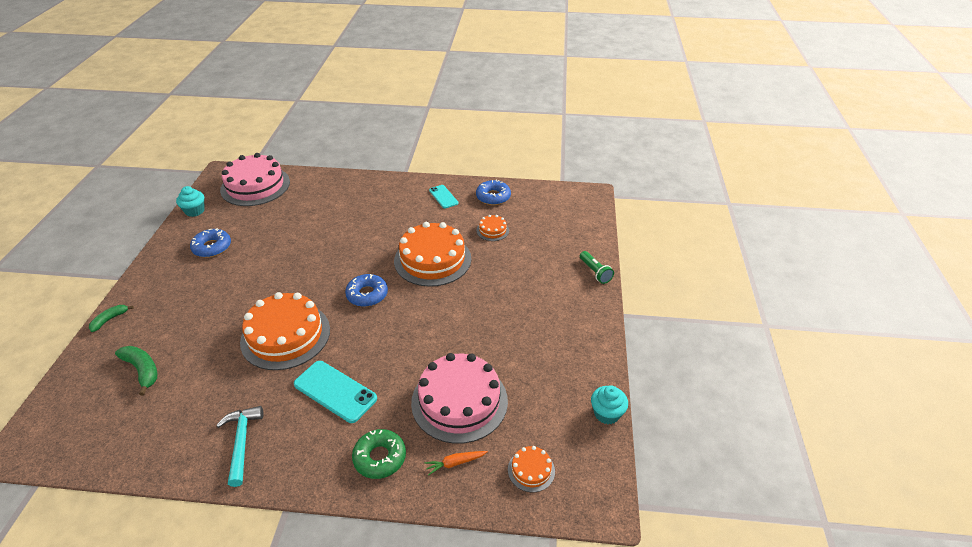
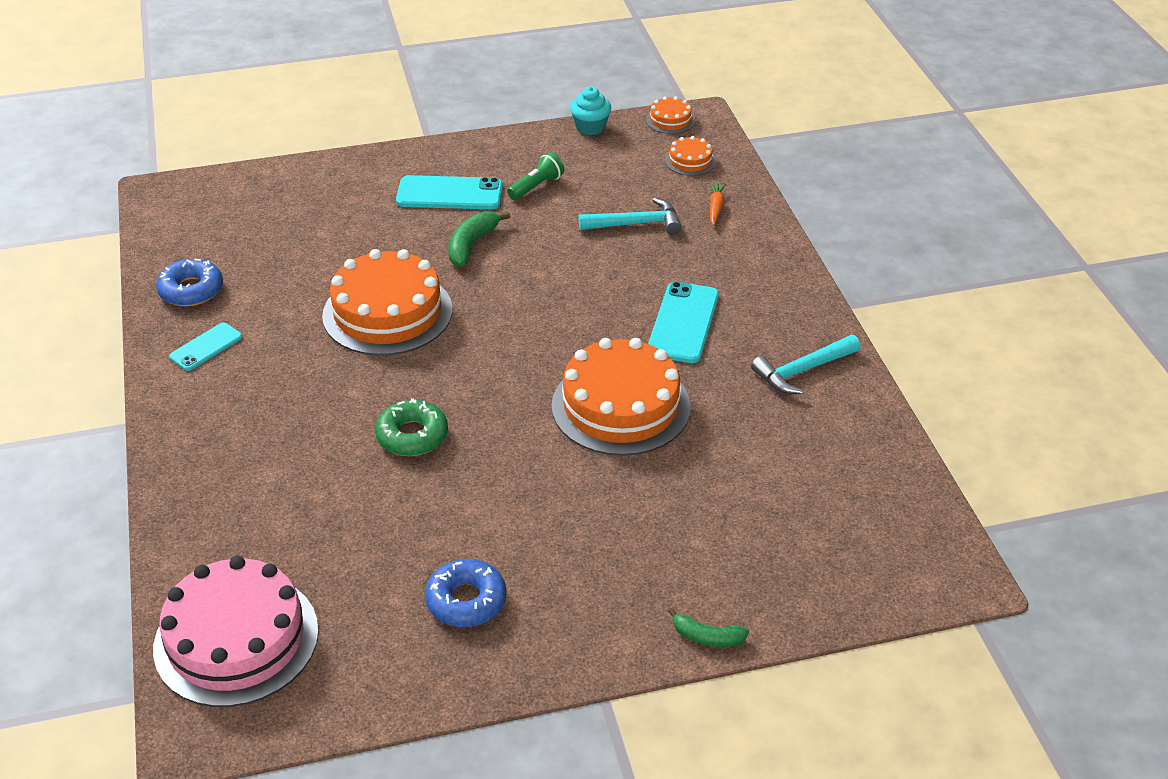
camera: 110 degrees left, 0 degrees up
(142, 370) = (770, 528): green banana -> green banana (472, 245)
(195, 211) = (361, 698): turquoise cupcake -> none
(367, 295) = (497, 354): blue donut -> none
(380, 457) = (745, 259): green donut -> green donut (412, 436)
(455, 463) = (715, 208): orange carrot -> orange carrot turned 135 degrees counterclockwise
(459, 401) = (636, 224): pink cake -> turquoise hammer
(492, 230) = (290, 270): orange cake -> orange cake (670, 120)
(542, 309) = (449, 194): none -> turquoise phone
(595, 272) = (355, 164): green flashlight -> green flashlight (536, 186)

